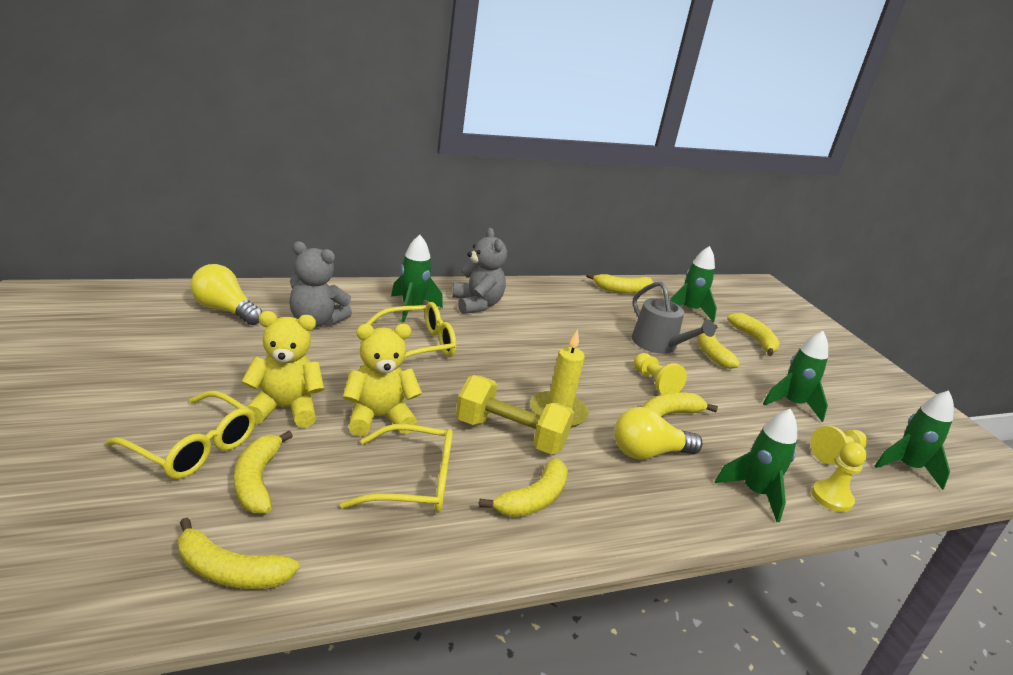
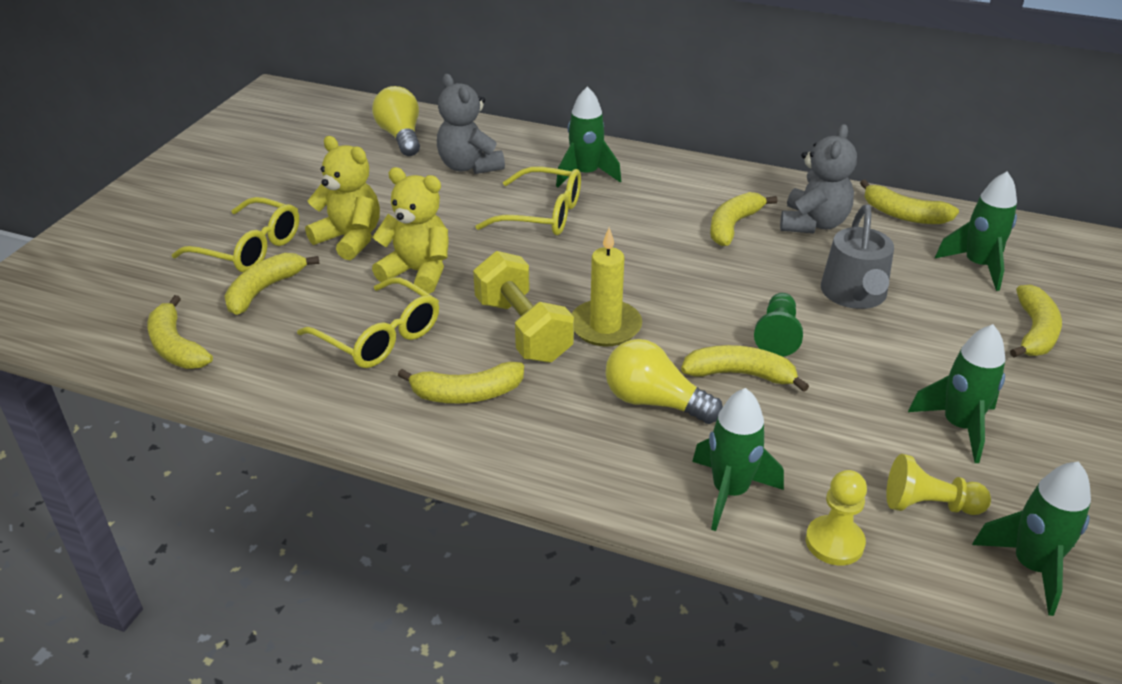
camera: 45 degrees right, 10 degrees up
(193, 447) = (249, 248): yellow glasses -> yellow glasses turned 45 degrees counterclockwise
(477, 304) = (667, 188): grey teddy bear -> grey teddy bear (813, 223)
(654, 383) = (777, 335): yellow pawn -> green pawn
(711, 352) = (927, 326): yellow banana -> yellow banana (733, 226)

